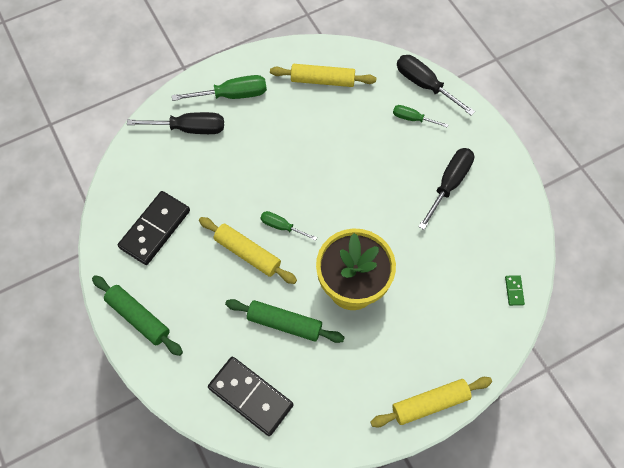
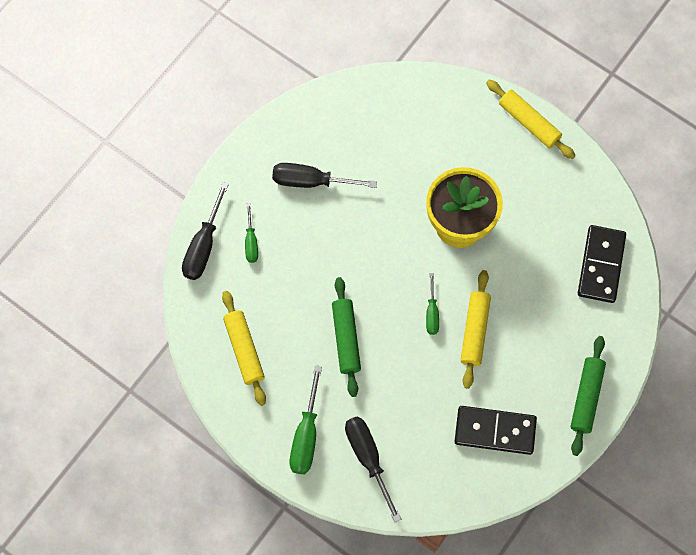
camera: 115 degrees left, 5 degrees up
(232, 95) = (306, 435): green screwdriver -> green screwdriver turned 135 degrees counterclockwise
(284, 323) = (523, 267): green rolling pin -> green rolling pin (346, 339)
(514, 291) = (394, 91): green domino -> none

